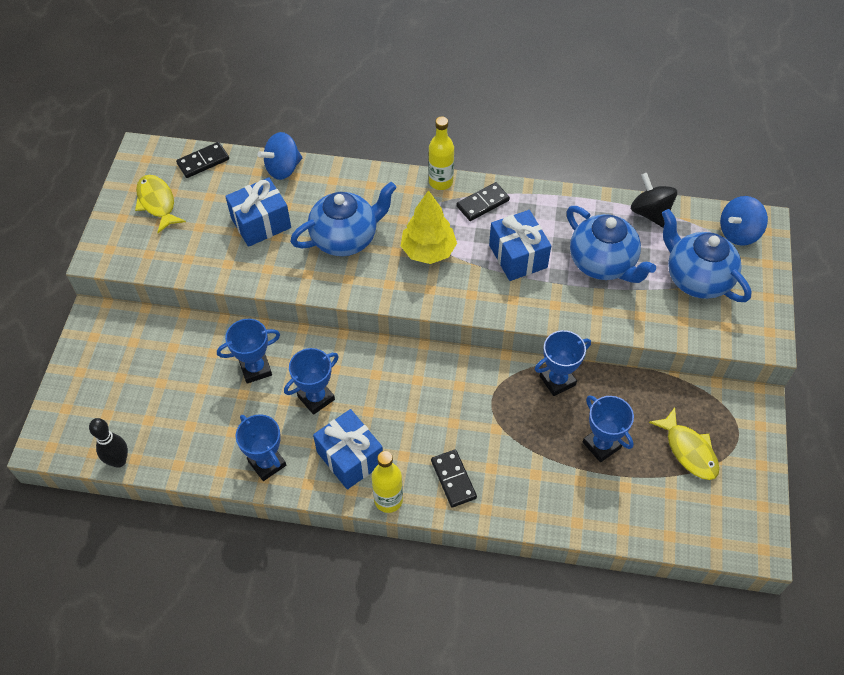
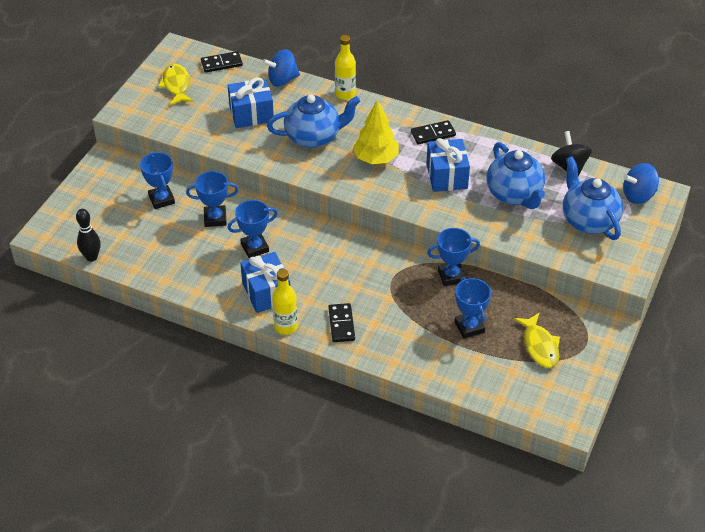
camera: 15 degrees right, 10 degrees down
(267, 463) = (201, 282): blue trophy -> blue trophy (161, 199)
(440, 182) = (404, 112): yellow bottle -> yellow bottle (345, 94)

